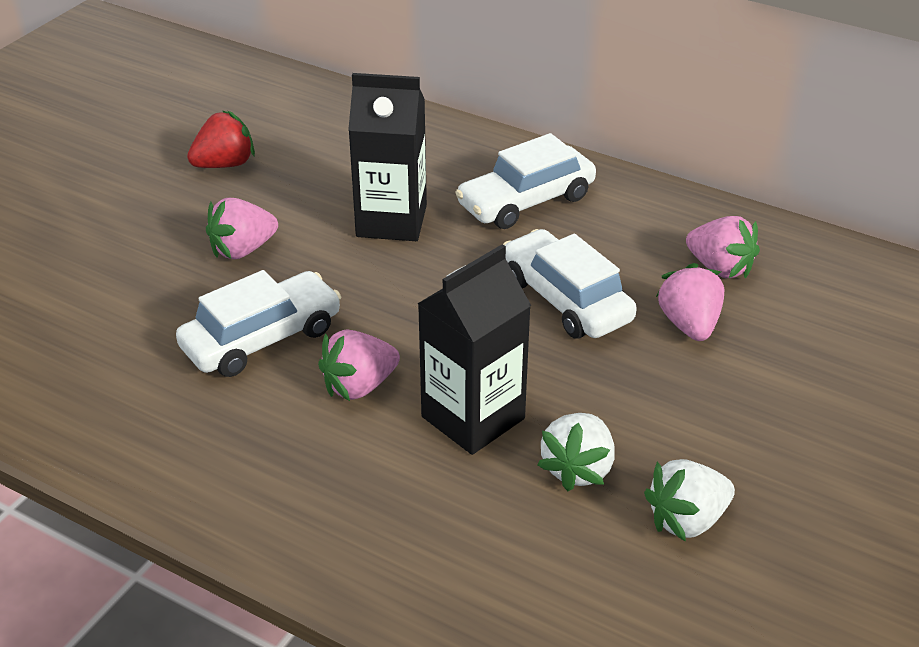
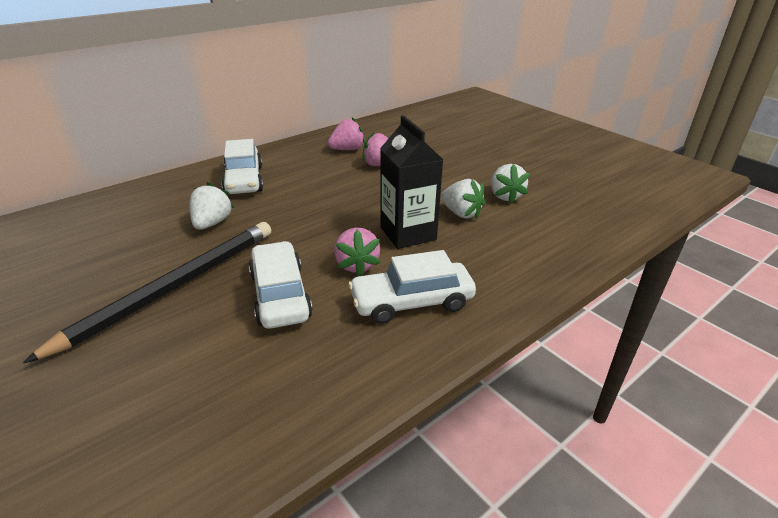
camera: 70 degrees left, 5 degrees down
(225, 164) = (56, 278): red strawberry -> none
(242, 250) = (173, 287): pink strawberry -> black pencil
(391, 221) = (212, 223): black carton -> white strawberry
(565, 299) = (336, 188): white car -> white car (411, 302)

